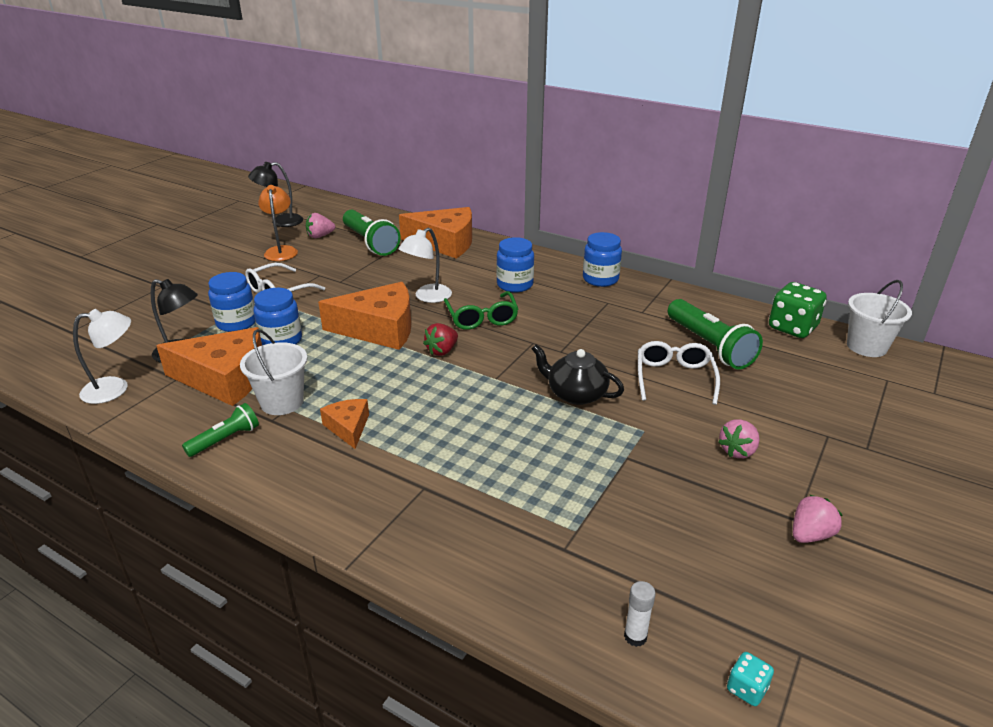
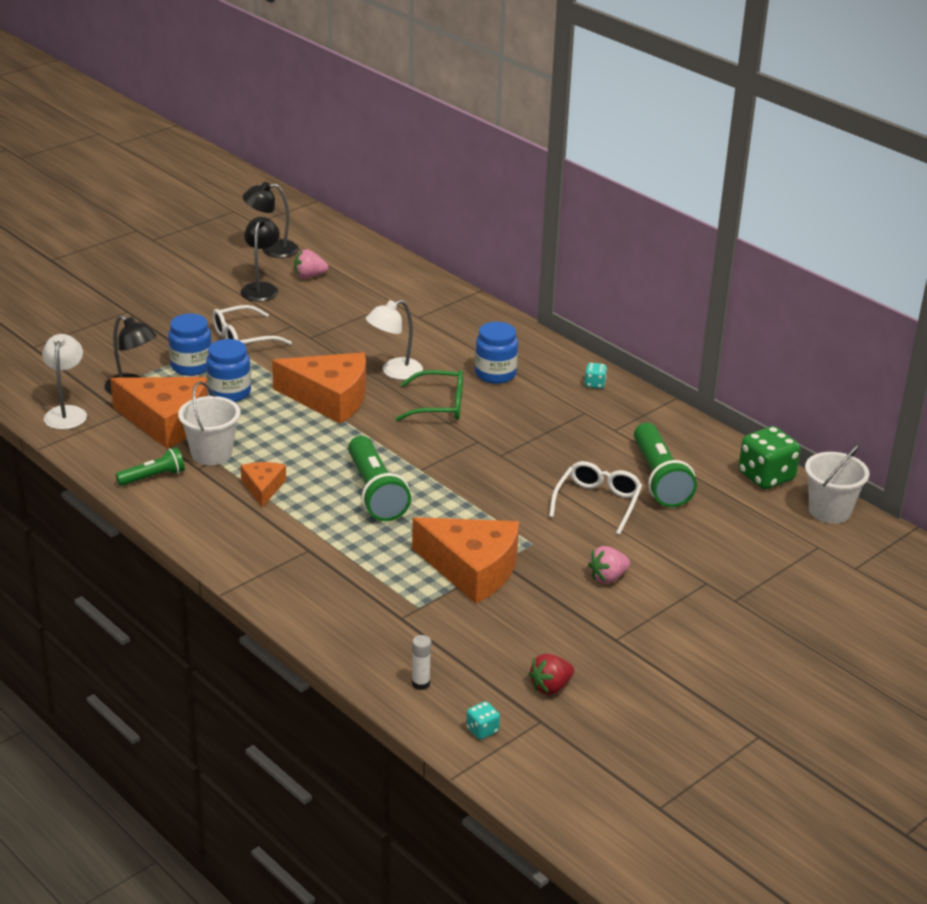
camera: 15 degrees right, 0 degrees up
(115, 389) = (66, 413): white lamp -> white lamp turned 90 degrees counterclockwise
(281, 250) = (261, 288): orange lamp -> black lamp
(370, 243) = (361, 294): green flashlight -> green flashlight (375, 492)
(442, 351) = (381, 433): red strawberry -> red strawberry (550, 687)
(445, 243) = (445, 308): orange cheese -> orange cheese (472, 569)
(481, 318) = (439, 405): green glasses -> green glasses turned 90 degrees counterclockwise
(575, 394) = (489, 499): black teapot -> none
(600, 279) = (594, 384): blue jar -> turquoise dice
(810, 535) = (617, 652): pink strawberry -> none

